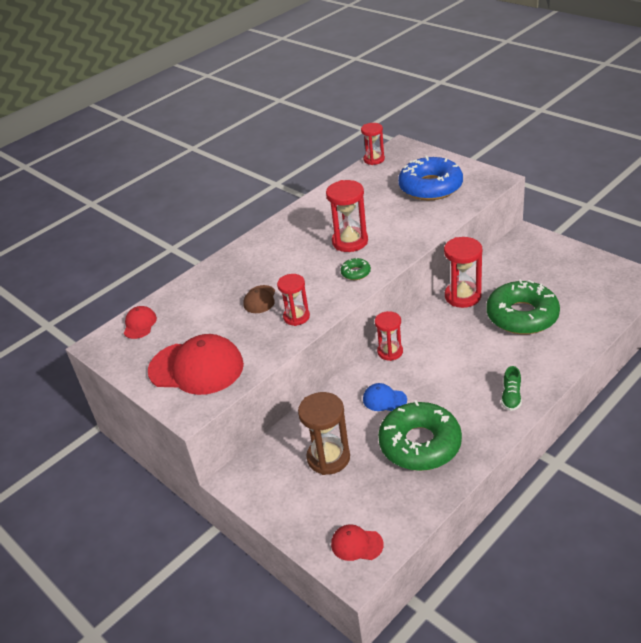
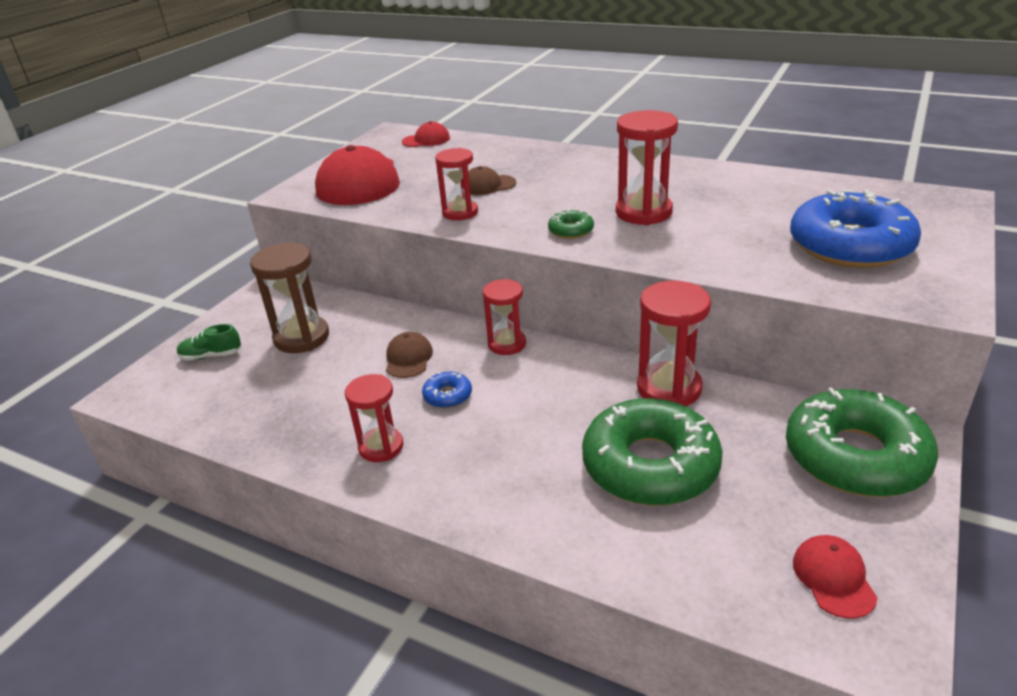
camera: 70 degrees right, 5 degrees down
(356, 544) = (163, 386): red cap -> red cap (833, 578)
(374, 159) = (885, 187): red hourglass -> red hourglass (381, 447)
(384, 399) = (408, 358): blue cap -> brown cap
(420, 444) = (326, 404): green donut -> green donut (855, 457)
(434, 384) = (447, 395): none -> blue donut
(511, 397) = (434, 481): green shoe -> green shoe (211, 356)

